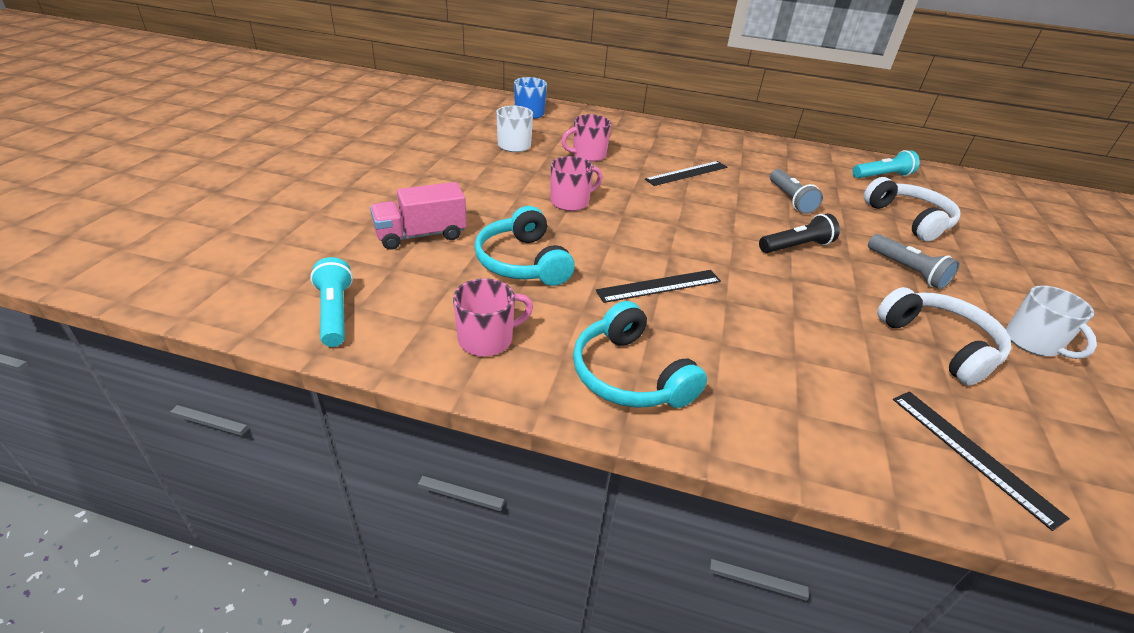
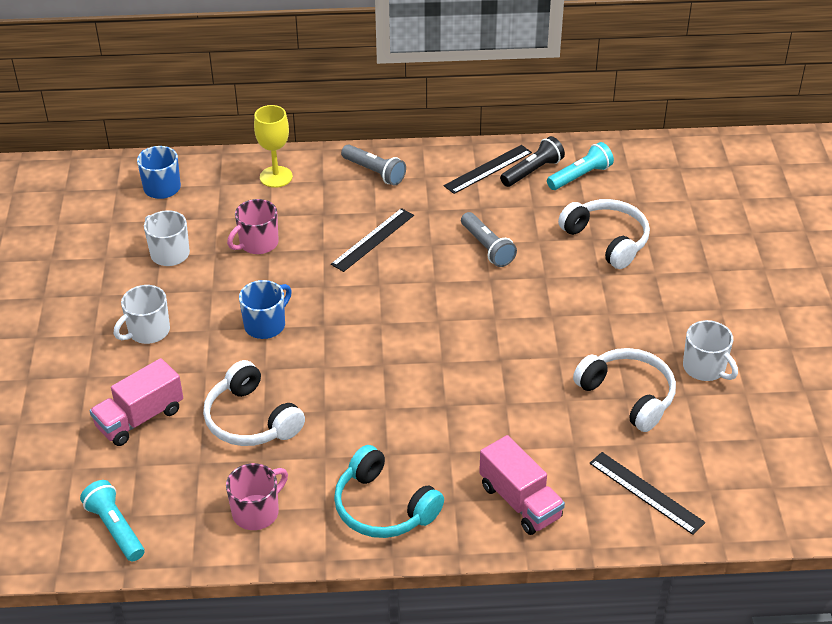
camera: 15 degrees left, 5 degrees up
(467, 183) = (148, 331): none -> white mug
(522, 262) = (251, 420): turquoise headphones -> white headphones
(570, 202) = (266, 325): pink mug -> blue mug
(619, 125) = (276, 177): none -> yellow goblet
(659, 286) = (383, 407): black ruler -> black ruler (488, 169)
(796, 246) = (500, 316): black flashlight -> black flashlight (532, 171)
(799, 416) = (520, 501): none -> pink truck
(907, 270) = (603, 315): grey flashlight -> grey flashlight (374, 172)

